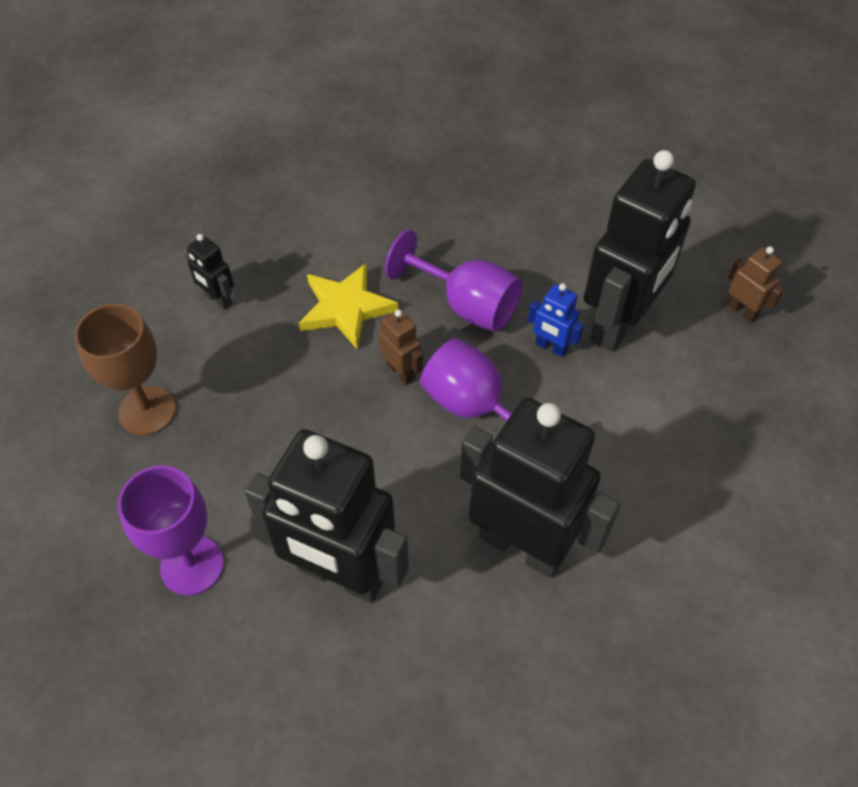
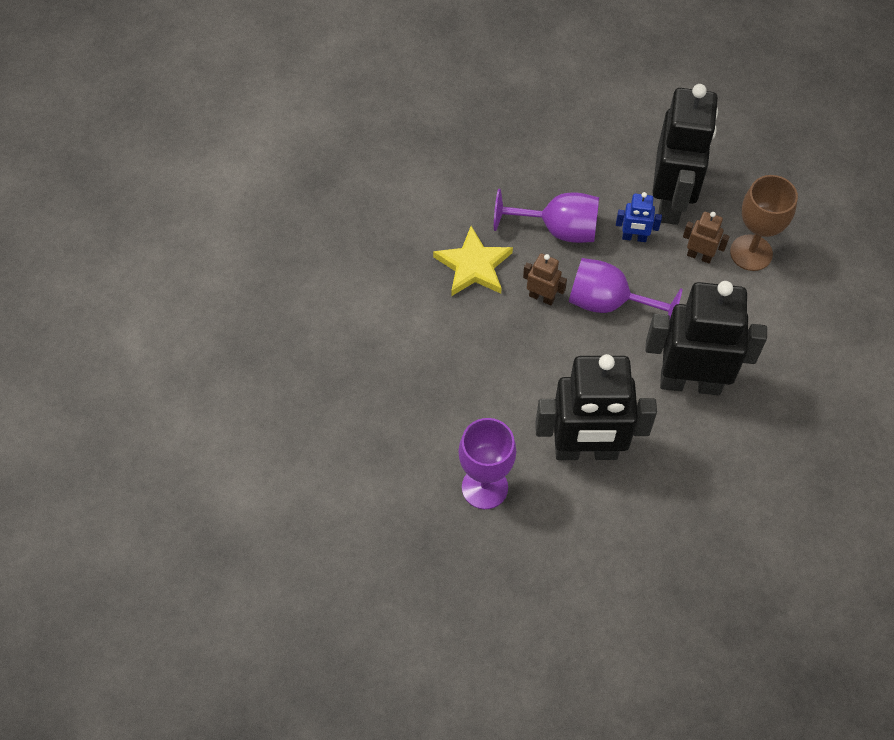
camera: 25 degrees left, 5 degrees up
(147, 411) = (380, 399): brown goblet -> brown goblet (751, 253)
(218, 299) = (374, 296): black robot -> none
(742, 311) = (748, 159): brown robot -> brown robot (699, 256)

